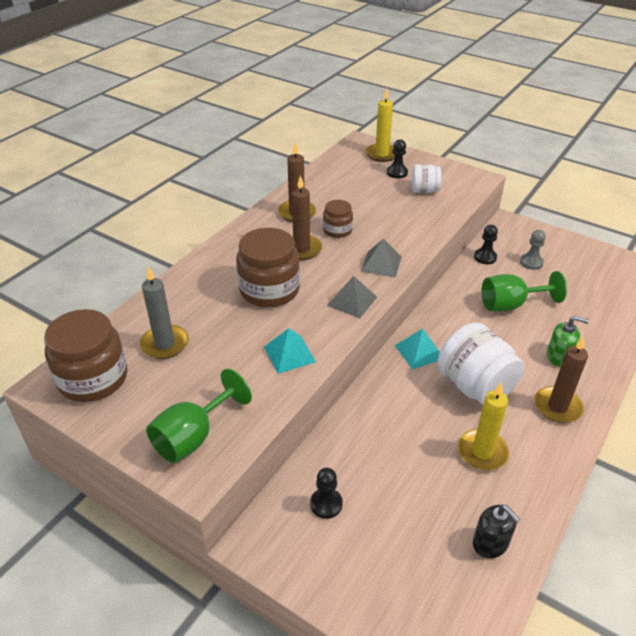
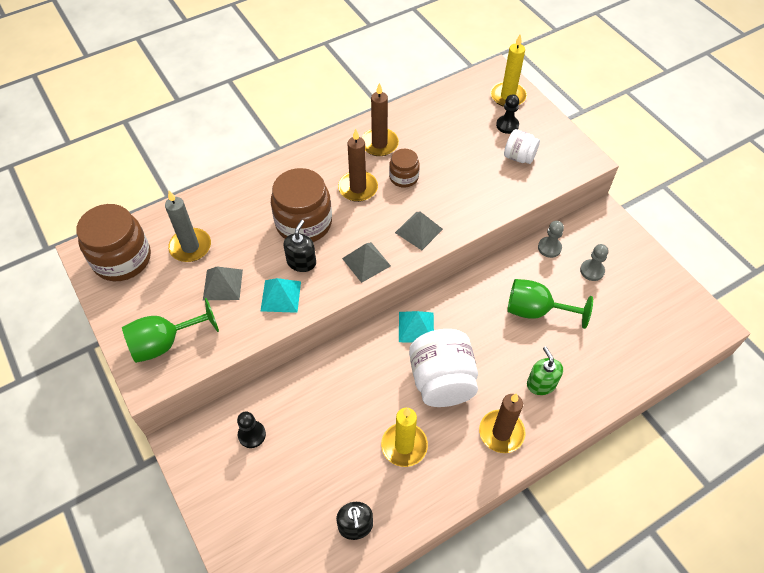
camera: 25 degrees right, 15 degrees up
(222, 364) = (223, 284): none -> grey pyramid
(290, 320) = (301, 262): none -> black soap dispenser
(485, 257) = (549, 248): black pawn -> grey pawn
(559, 356) = (541, 384): green soap dispenser -> green soap dispenser turned 150 degrees counterclockwise

